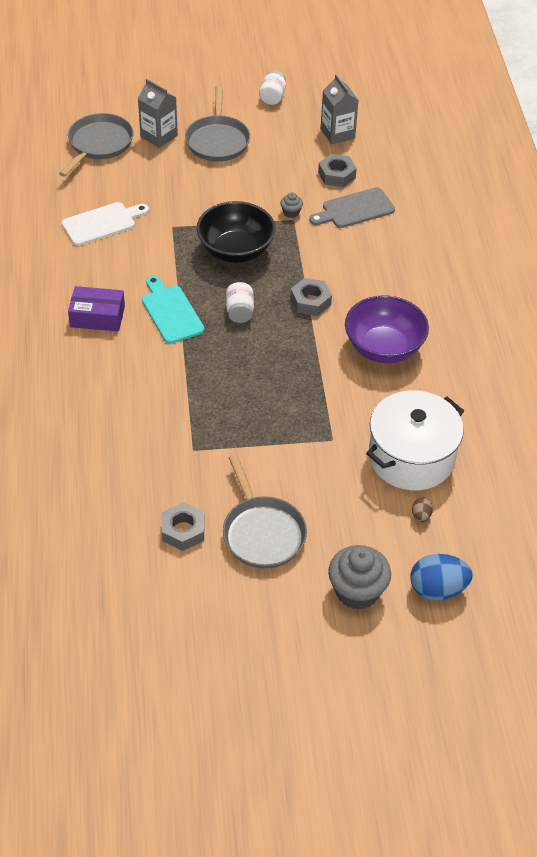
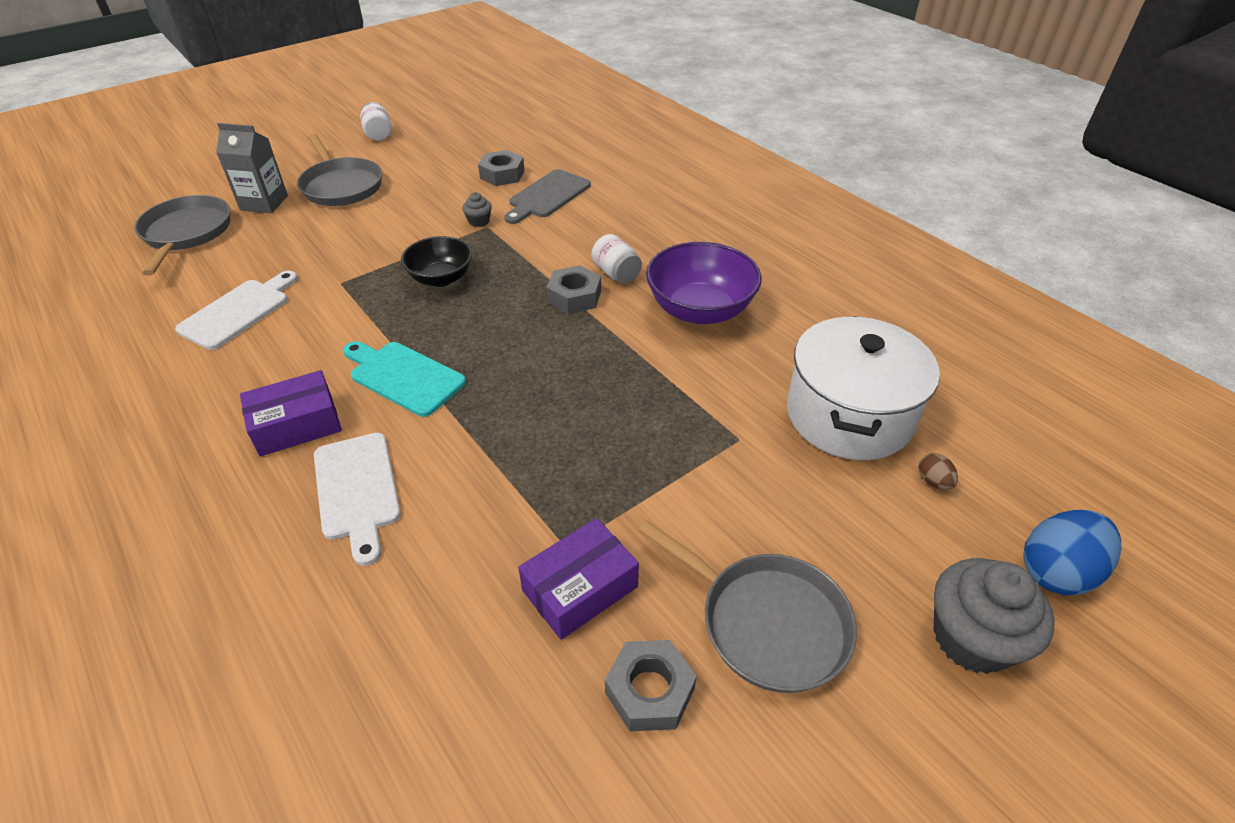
camera: 30 degrees left, 5 degrees down
(108, 370) = (357, 490): none -> white cutting board
(185, 472) = (580, 588): none -> purple box
(236, 250) = (441, 278): black bowl -> black bowl, size x0.65
(240, 312) = (496, 340): white jar -> white jar (616, 273)
(337, 133) = (473, 142): grey carton -> none

